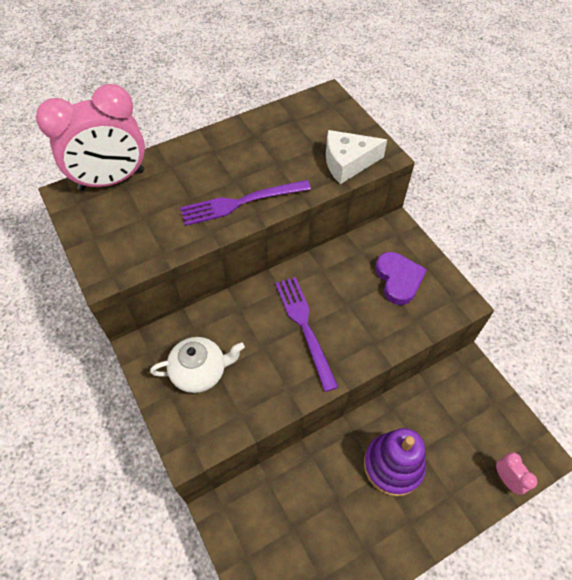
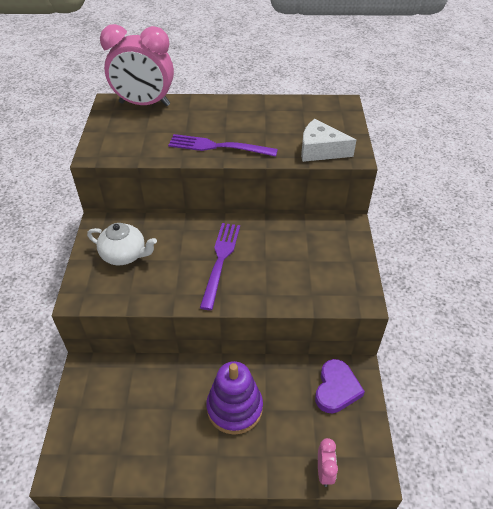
camera: 30 degrees right, 10 degrees down
(398, 279) = (321, 261): purple heart -> purple heart (336, 389)

